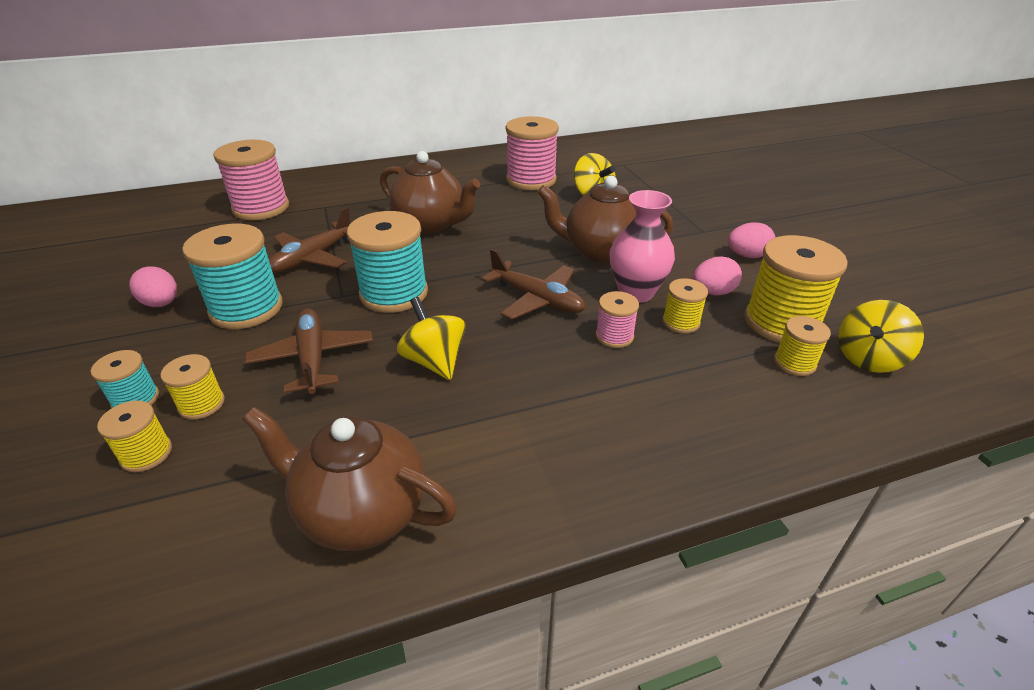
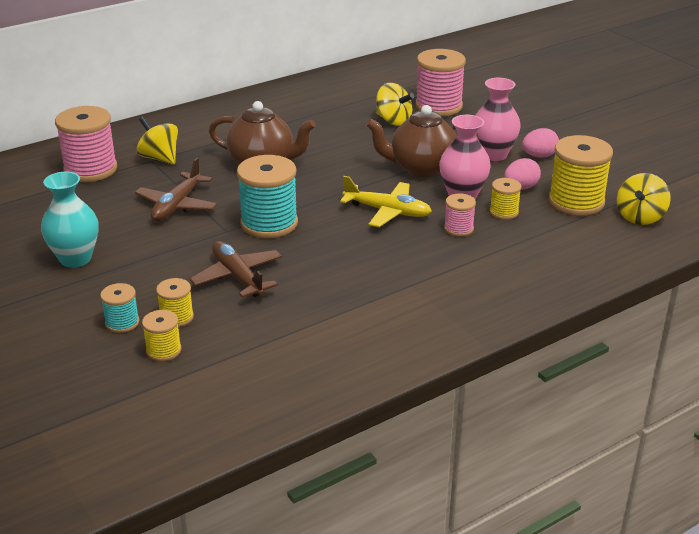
camera: 15 degrees left, 5 degrees down
(161, 304) = (75, 259): pink egg -> turquoise vase
(246, 309) = (153, 252): turquoise spool -> none
(361, 512) = (340, 354): brown teapot -> none
(434, 361) = (333, 265): yellow spinning top -> yellow spinning top (159, 158)
(531, 180) = (330, 112): pink spool -> pink spool (438, 106)
(537, 299) = (388, 211): brown plane -> yellow plane
(692, 247) = (493, 154): none -> pink vase
(794, 363) = (591, 227): yellow spool -> none

